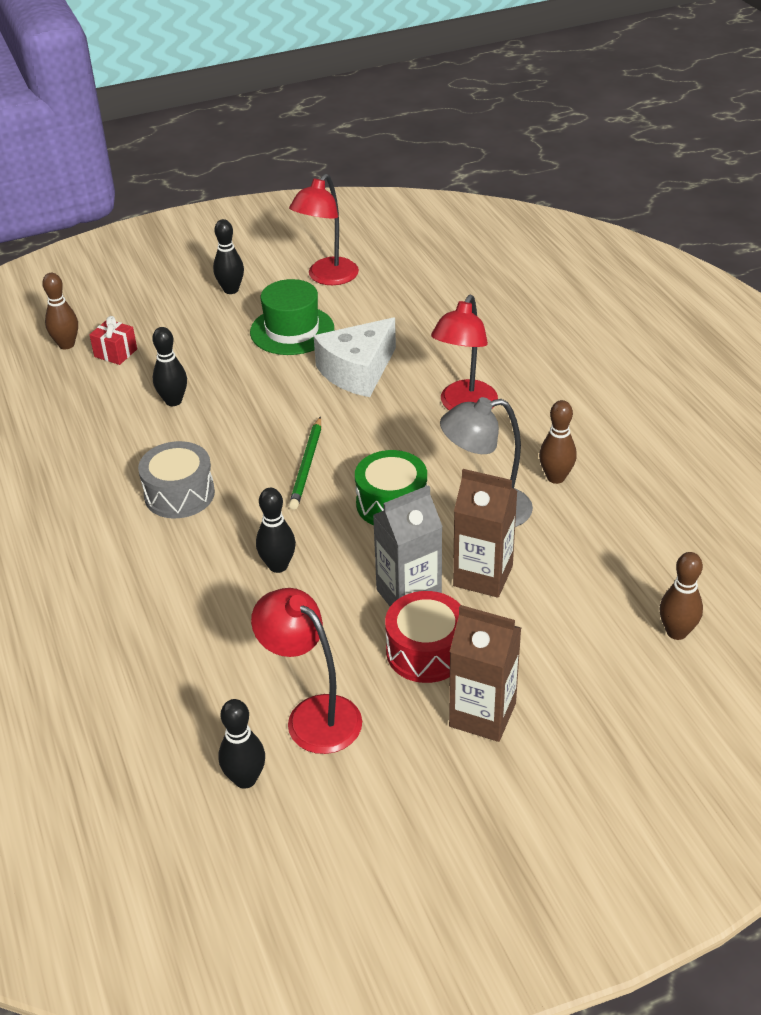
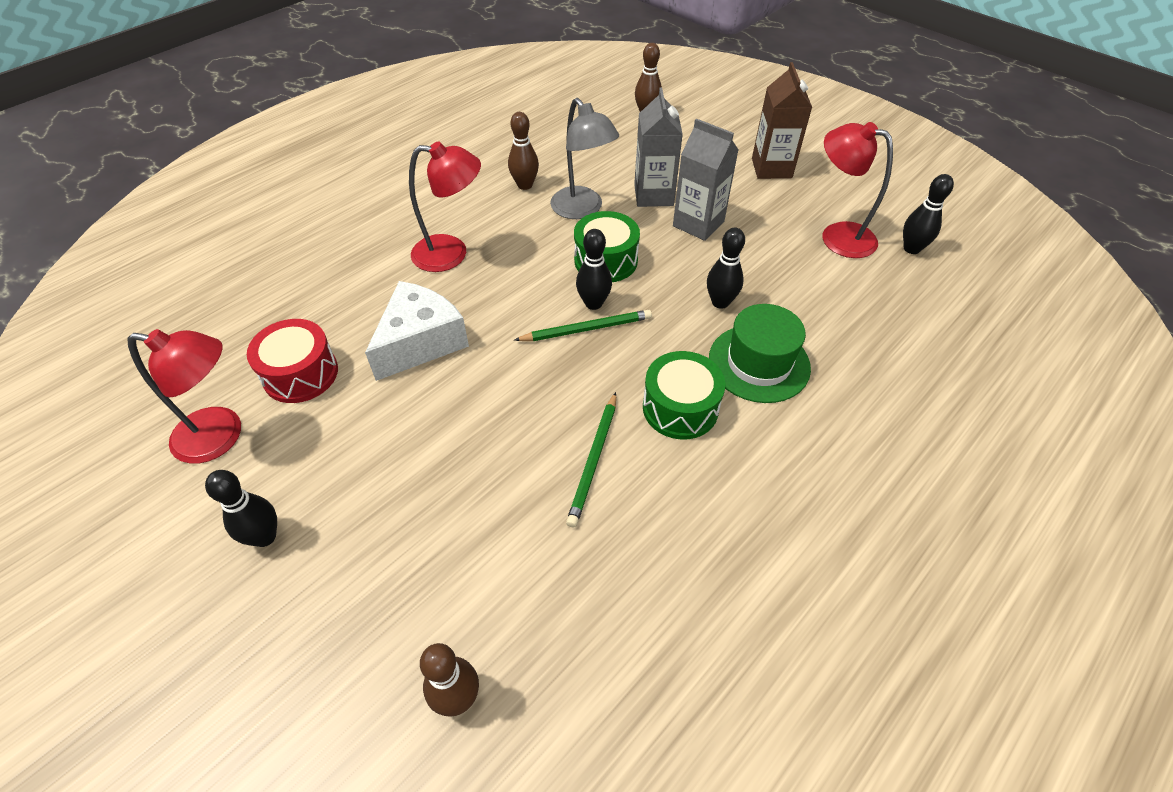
camera: 115 degrees left, 10 degrees up
(115, 353) = (458, 610): red gift -> none
(171, 433) = (594, 460): none -> green pencil
(173, 401) = (535, 486): black bowling pin -> black bowling pin (593, 303)
(179, 494) = (680, 408): grey drum -> green drum
(292, 330) = (354, 427): green hat -> green hat (759, 363)
(313, 715) = (837, 236): red lamp -> red lamp turned 105 degrees clockwise
(357, 371) = (420, 342): white cheese -> white cheese turned 75 degrees counterclockwise
(426, 651) = (742, 202): red drum -> red drum (300, 374)
(483, 576) = (653, 195): brown carton -> grey carton

